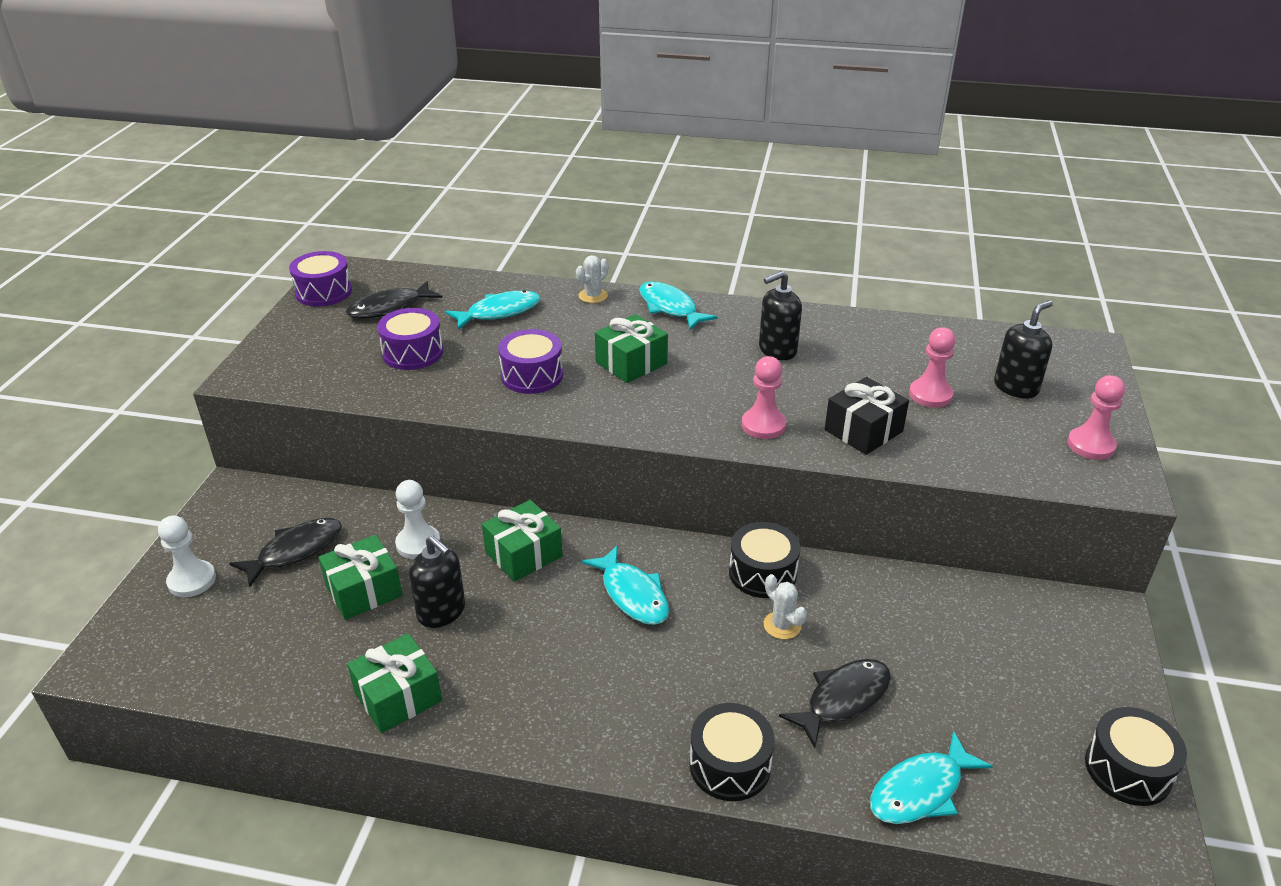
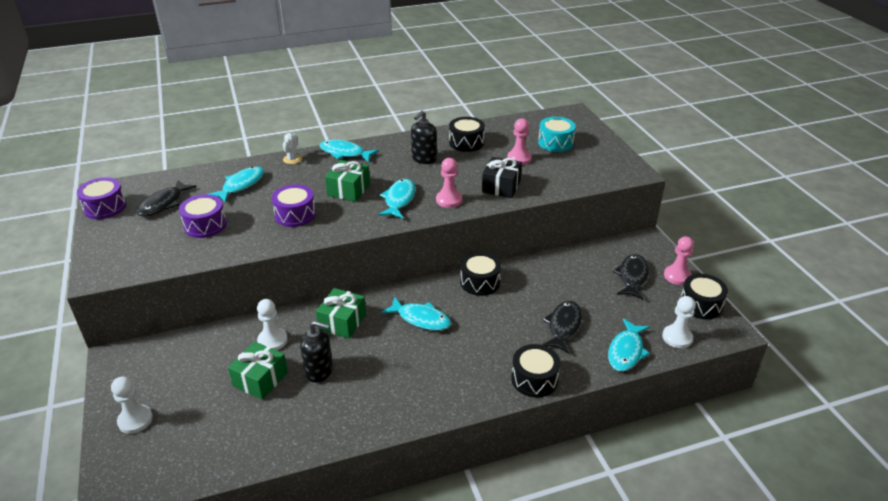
camera: 30 degrees left, 0 degrees up
(295, 551) = (194, 375): black fish -> black fish (632, 277)
(398, 696) = (331, 425): green gift -> none
(690, 400) = (399, 200): none -> turquoise fish
(782, 625) = (509, 303): white cactus -> none
(864, 344) = (466, 142): none -> black drum
(1016, 387) = (555, 142): black soap dispenser -> turquoise drum
(1035, 808) = (677, 337): none -> white pawn
(1091, 445) = (608, 160): pink pawn -> pink pawn (677, 276)

